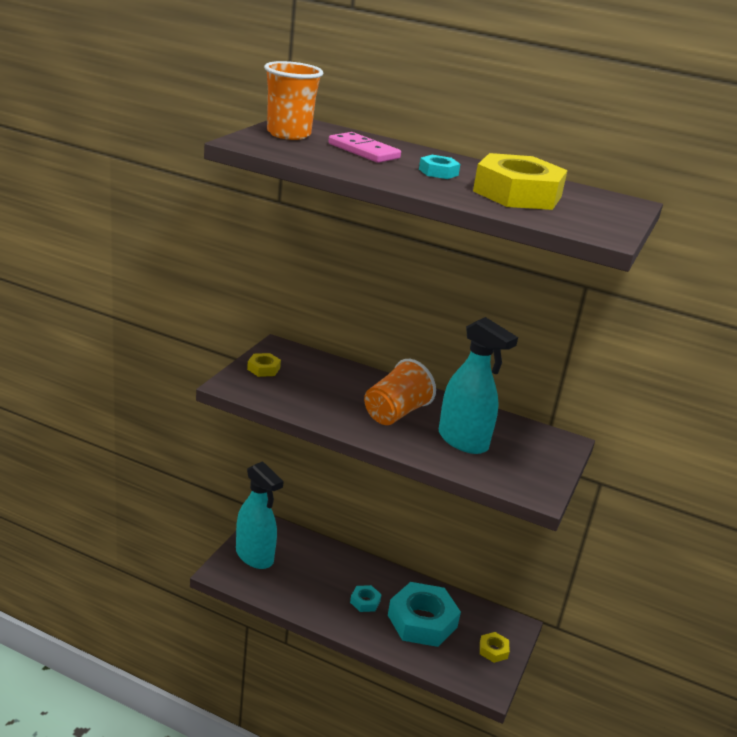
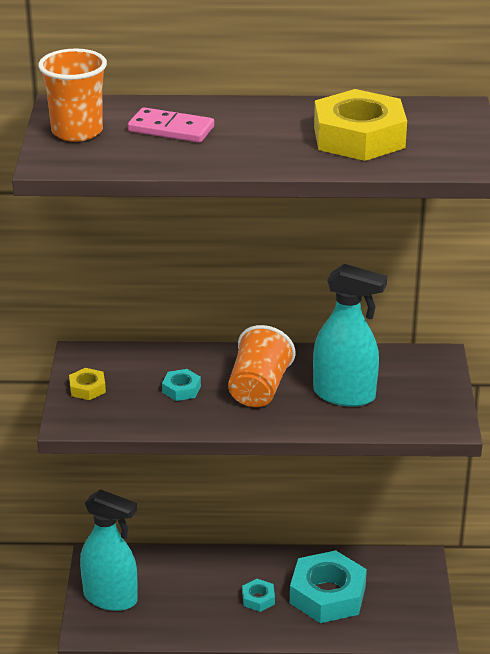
camera: 20 degrees left, 5 degrees up
(438, 172) = (265, 134): turquoise nut -> turquoise nut (181, 389)
(493, 650) = (413, 595): yellow nut -> none

